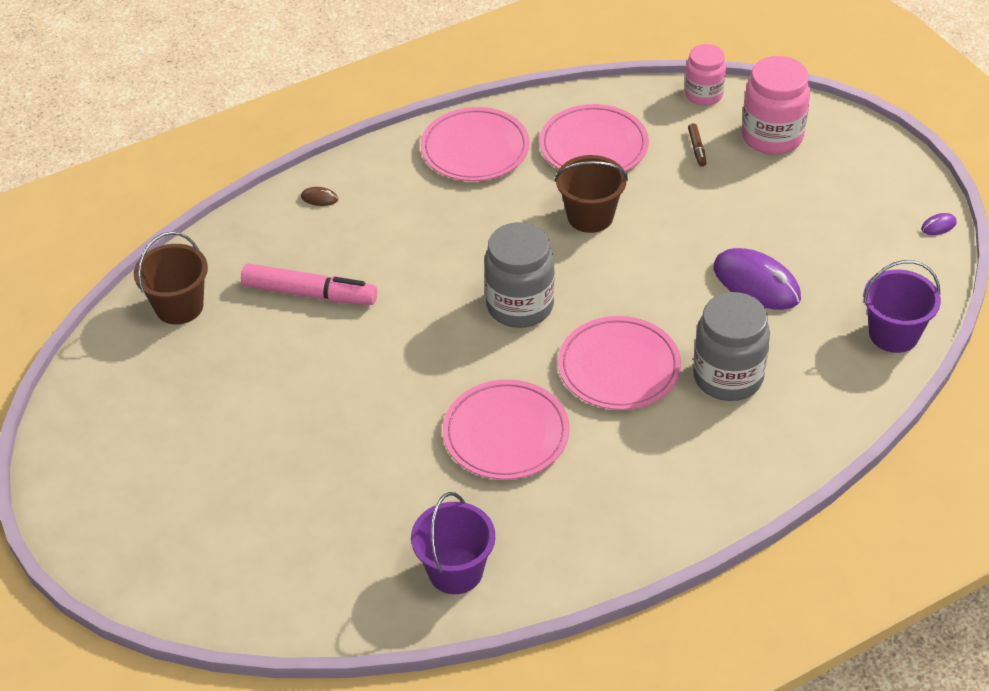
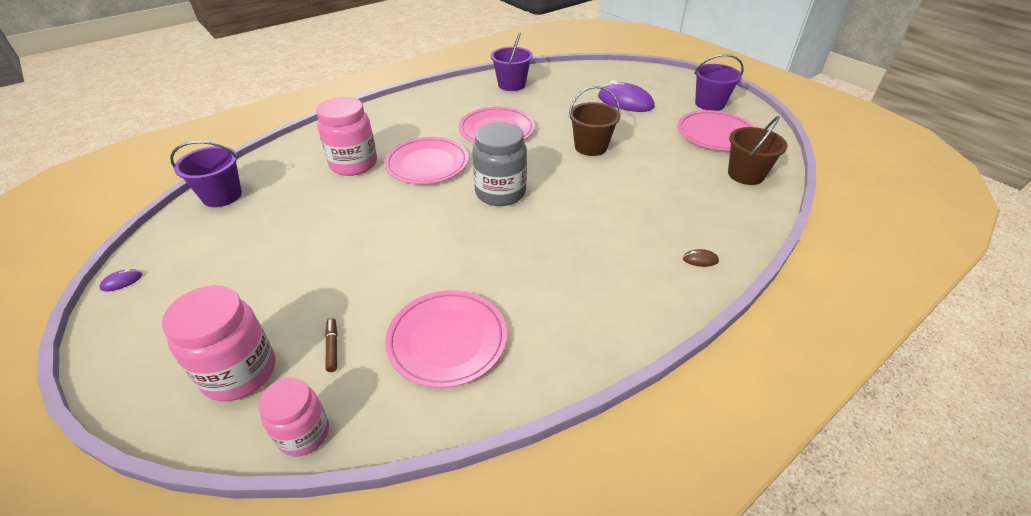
camera: 170 degrees right, 5 degrees down
(114, 469) = (709, 104): none -> purple bucket
(310, 294) = (659, 189): pink marker -> none
(475, 149) = (574, 325): pink plate -> pink plate (715, 134)
(590, 216) = (449, 263): brown bucket -> brown bucket (591, 147)
(728, 377) = (353, 164): grey jar -> pink jar
(756, 283) = (313, 221): purple mouse -> purple mouse (625, 102)

